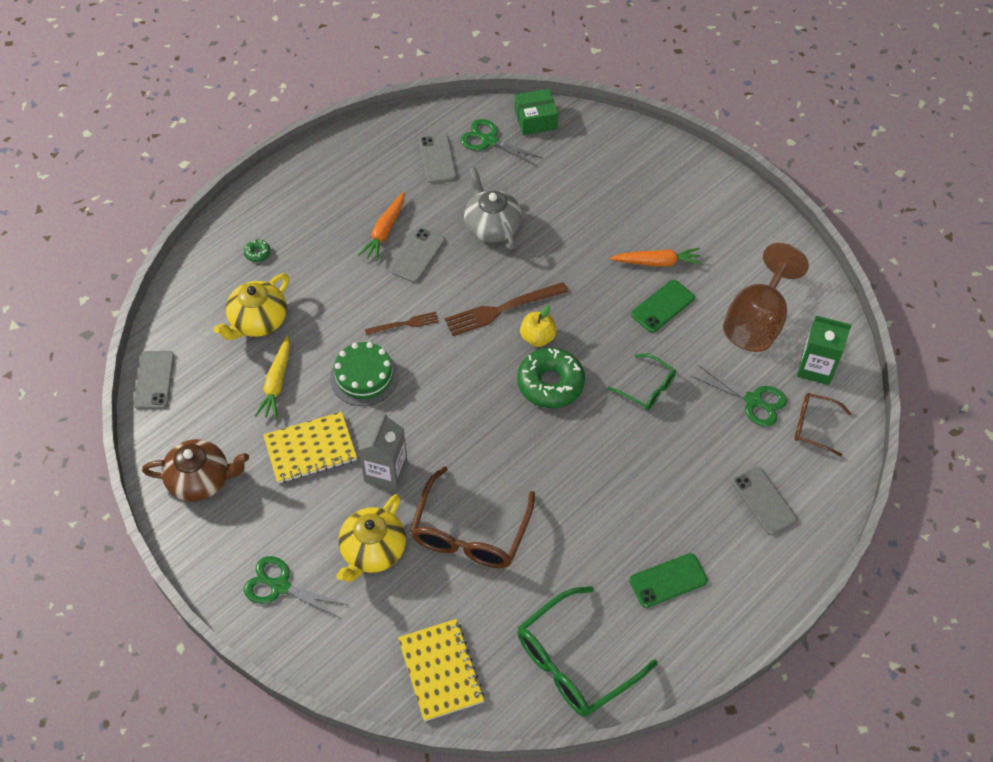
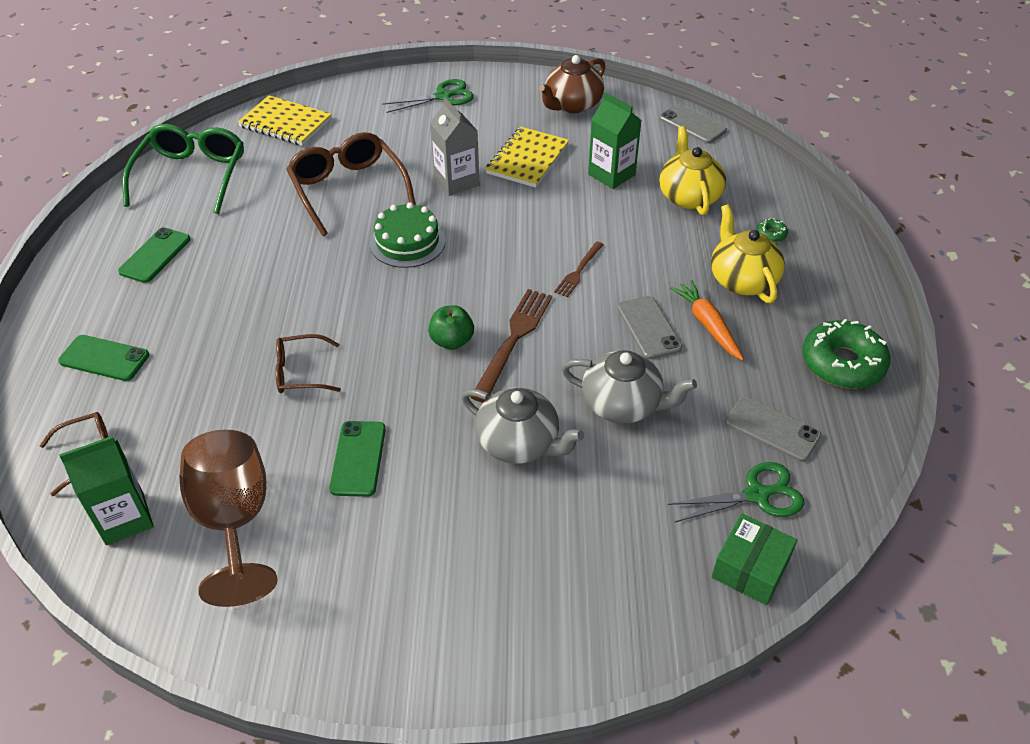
camera: 135 degrees right, 10 degrees down
(276, 383) = (611, 174): yellow carrot -> green carton
(364, 376) = (556, 219): green cake -> green cake (407, 242)
(372, 551) = (406, 142): yellow teapot -> yellow teapot (742, 280)
(537, 337) = (452, 341): yellow apple -> green apple
(550, 383) = (397, 315): green donut -> green donut (842, 363)
(570, 249) = (519, 443): none -> grey teapot
(647, 388) = (300, 372): green glasses -> brown glasses
(657, 262) = (411, 502): orange carrot -> none
(753, 400) = (178, 435): green scissors -> none
(764, 501) = (104, 358): grey phone -> green phone

